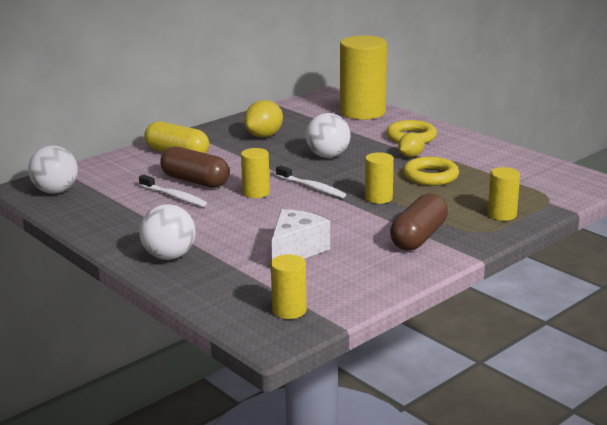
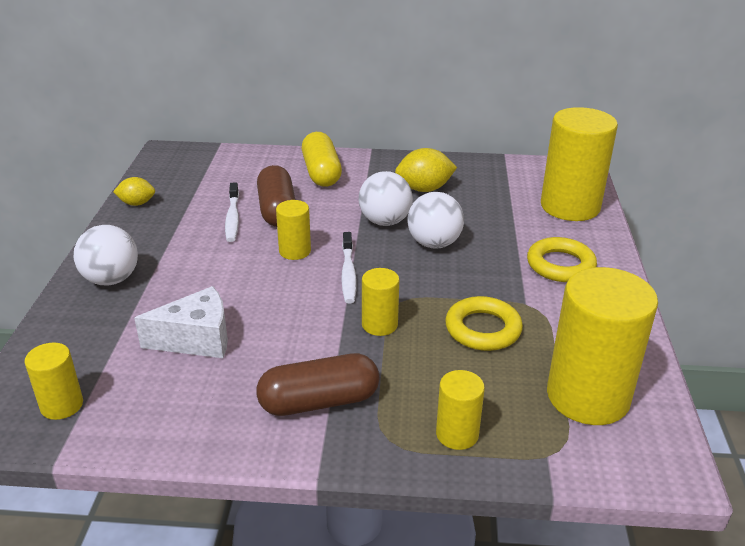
camera: 45 degrees right, 10 degrees up
(56, 191) = (176, 166): white ball -> white ball (385, 221)
(410, 156) = (513, 289): yellow lemon -> yellow lemon (137, 203)
(524, 176) = (588, 396): none -> yellow cylinder

